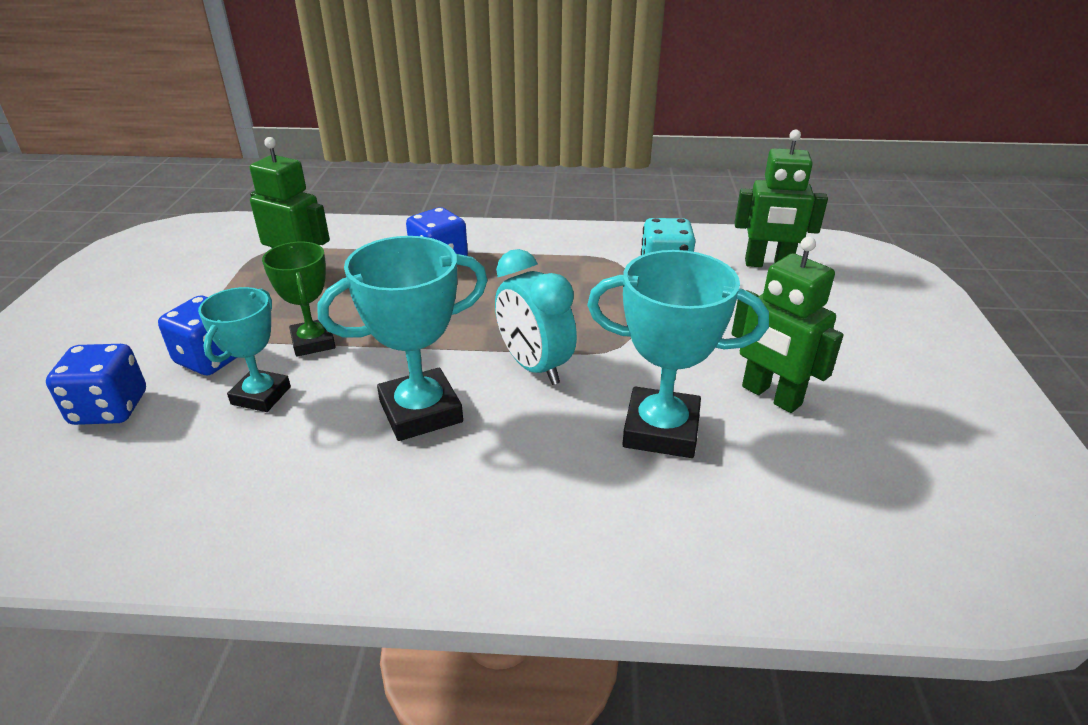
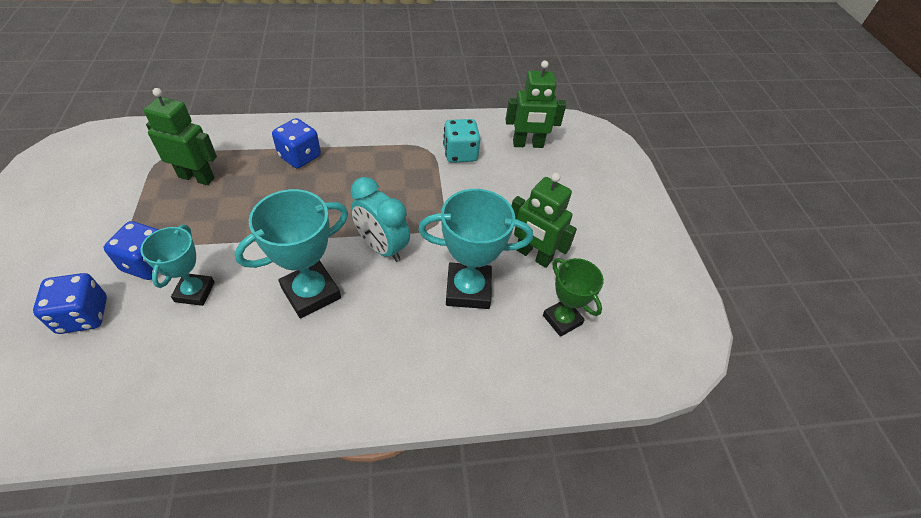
camera: 15 degrees left, 15 degrees up
(313, 342) = (222, 241): green trophy -> green trophy (562, 320)

